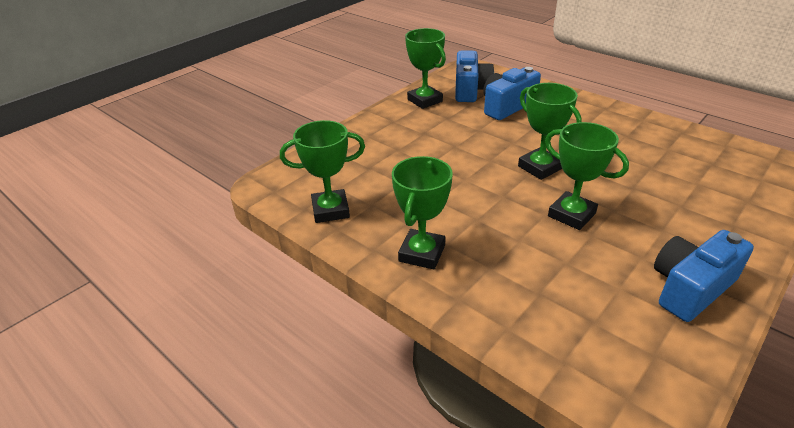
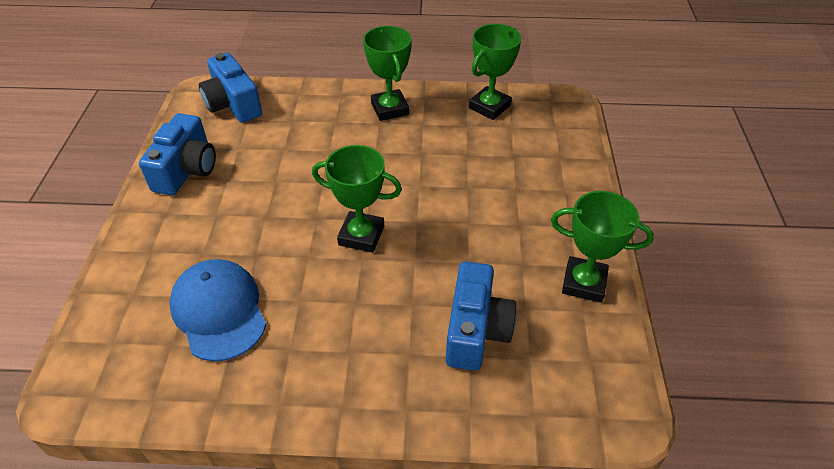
camera: 140 degrees right, 10 degrees up
(470, 90) = (557, 344): blue camera -> blue camera (233, 104)
(571, 215) = (300, 192): green trophy -> none
(673, 167) = (219, 311): none -> blue cap

